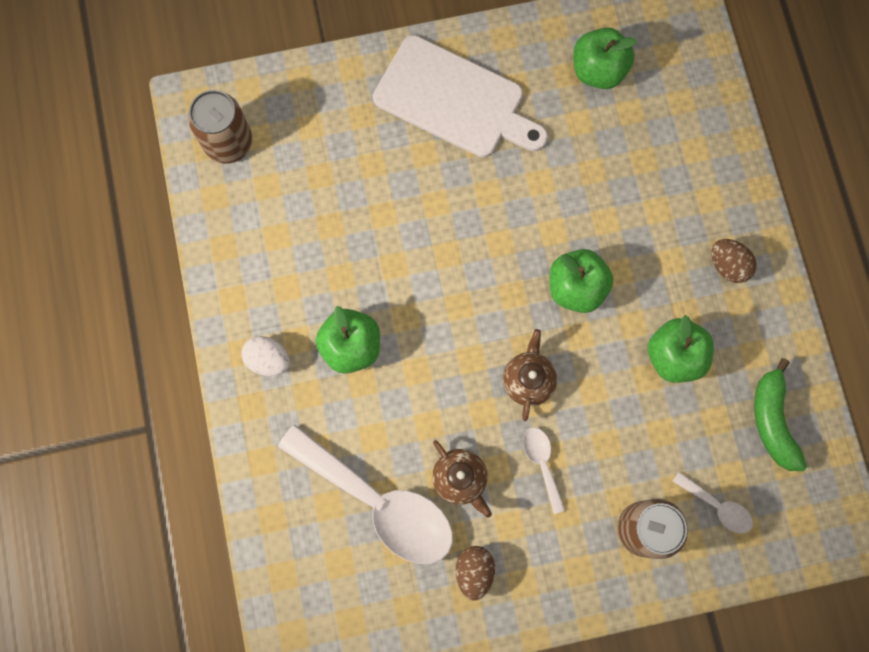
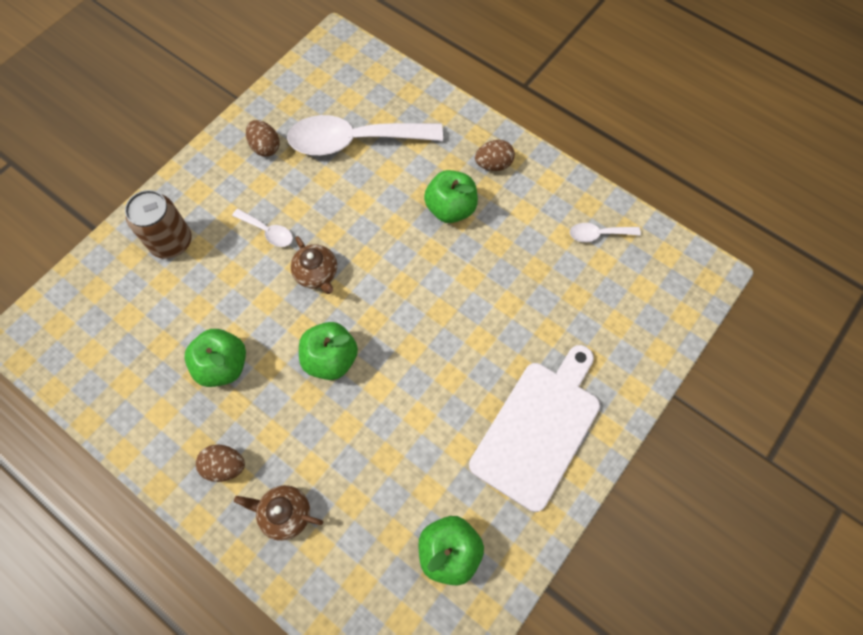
camera: 140 degrees right, 10 degrees down
(228, 142) = (657, 269): brown can -> none
(268, 359) = (493, 164): white egg -> brown egg
(454, 99) = (538, 428): white cutting board -> white cutting board turned 135 degrees clockwise
(460, 479) = (314, 187): brown teapot -> brown teapot (285, 513)
(717, 506) = (127, 290): white spoon -> white spoon (598, 234)
(772, 421) = (119, 375): green banana -> none

